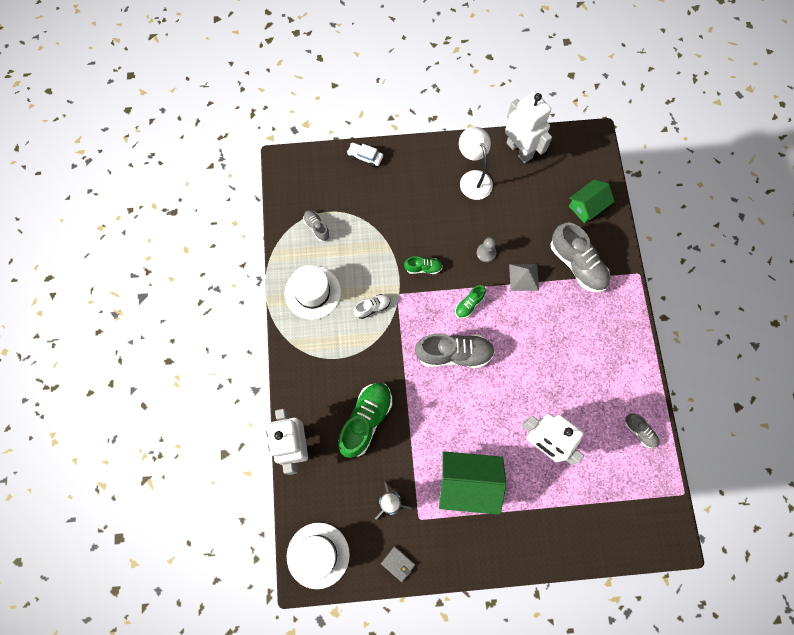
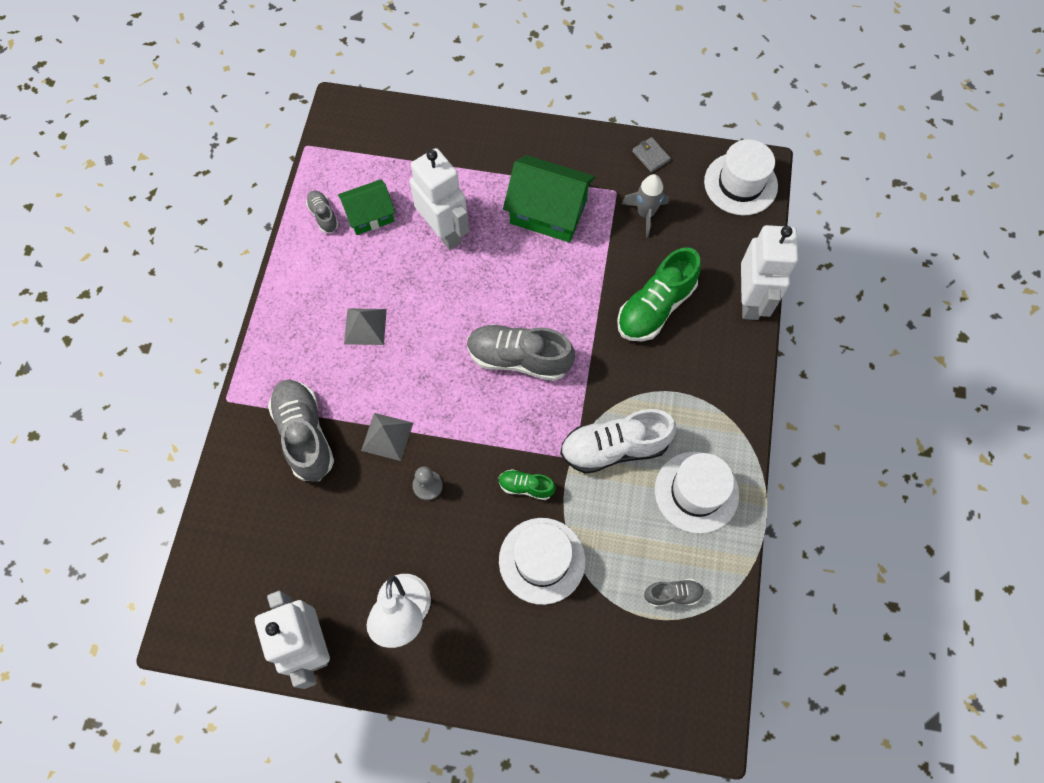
camera: 165 degrees left, 5 degrees down
(317, 227) = (672, 594): grey shoe -> grey shoe turned 75 degrees counterclockwise
(365, 157) = (568, 704): white car -> none
(372, 307) = (614, 448): white shoe -> white shoe, size x1.97
(401, 227) = (542, 560): none -> white hat
(469, 304) = (477, 418): green shoe -> none
(570, 349) = (365, 326): none -> grey pyramid
(587, 206) = (250, 518): green house -> green house (370, 215)

